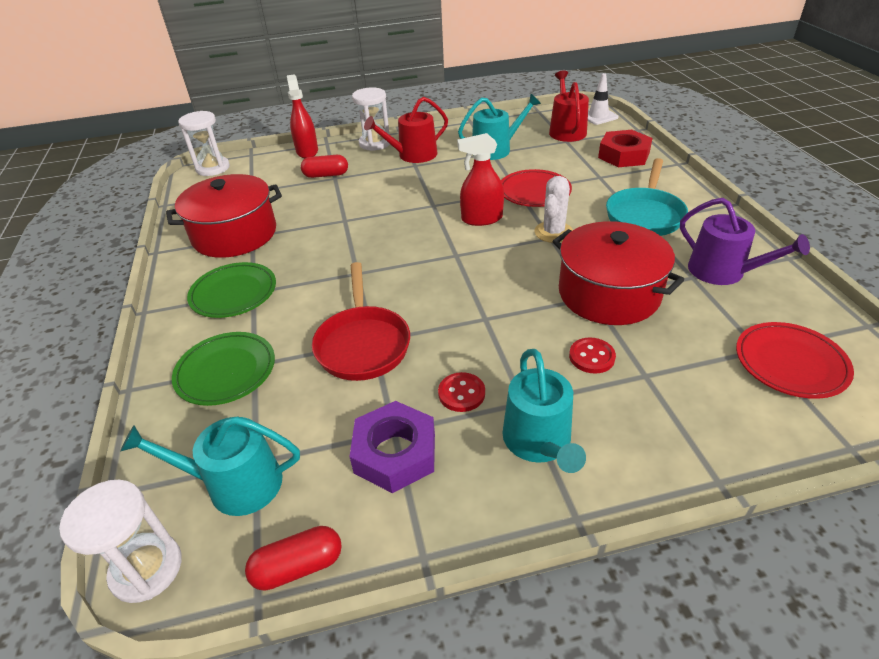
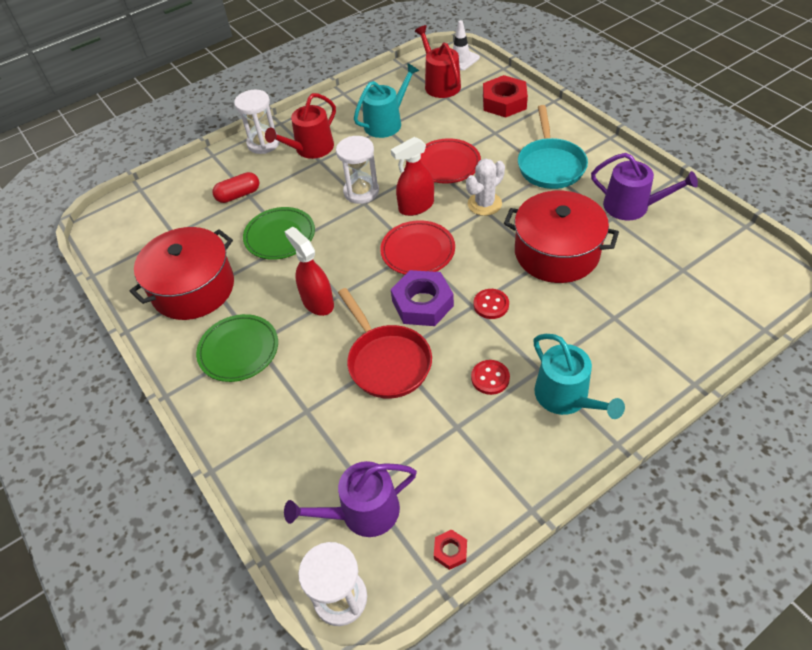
camera: 20 degrees left, 10 degrees up
(213, 168) = (110, 217): white hourglass -> white hourglass (361, 192)
(226, 371) = (286, 425): green plate -> green plate (280, 236)
(235, 484) = (362, 512): turquoise watering can -> purple watering can
(298, 567) = (450, 551): red capsule -> red nut
(307, 151) = (199, 170): red spray bottle -> red spray bottle (317, 302)
(395, 453) = (468, 443): purple nut -> purple nut (422, 303)
(553, 232) = (484, 204): white cactus -> white cactus turned 45 degrees clockwise
(591, 357) = (570, 314): red button -> red button (491, 305)
(790, 363) = (706, 275): red plate -> red plate (418, 251)

